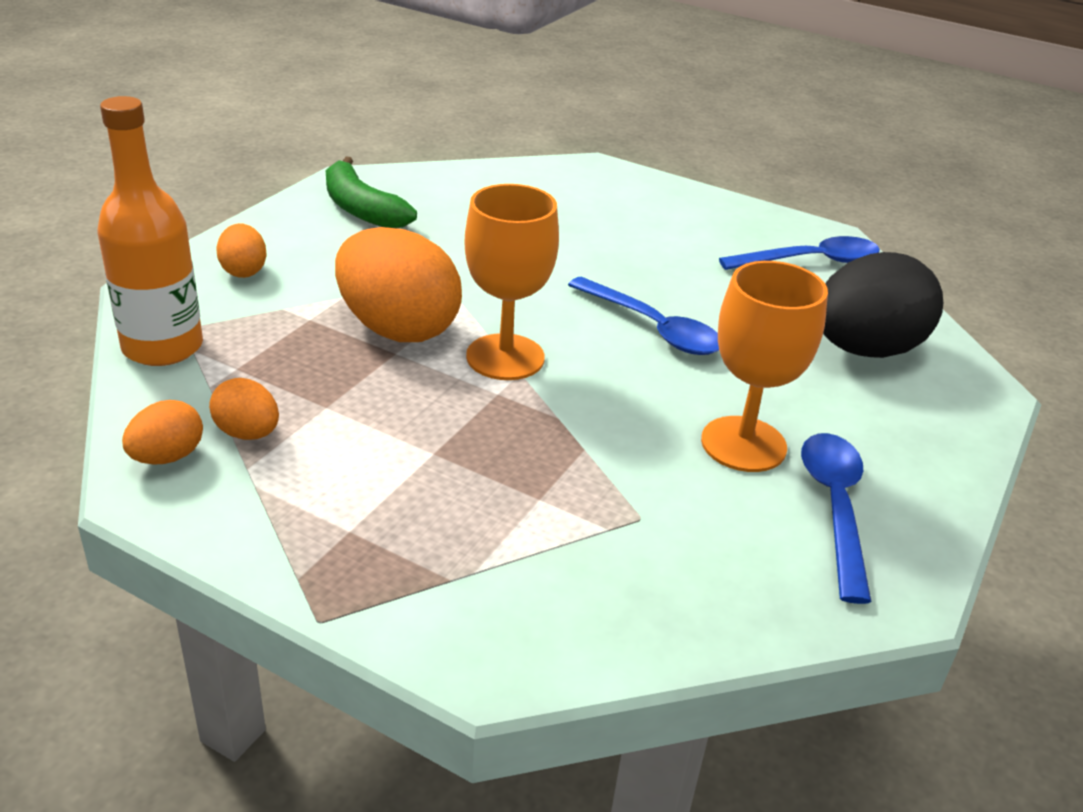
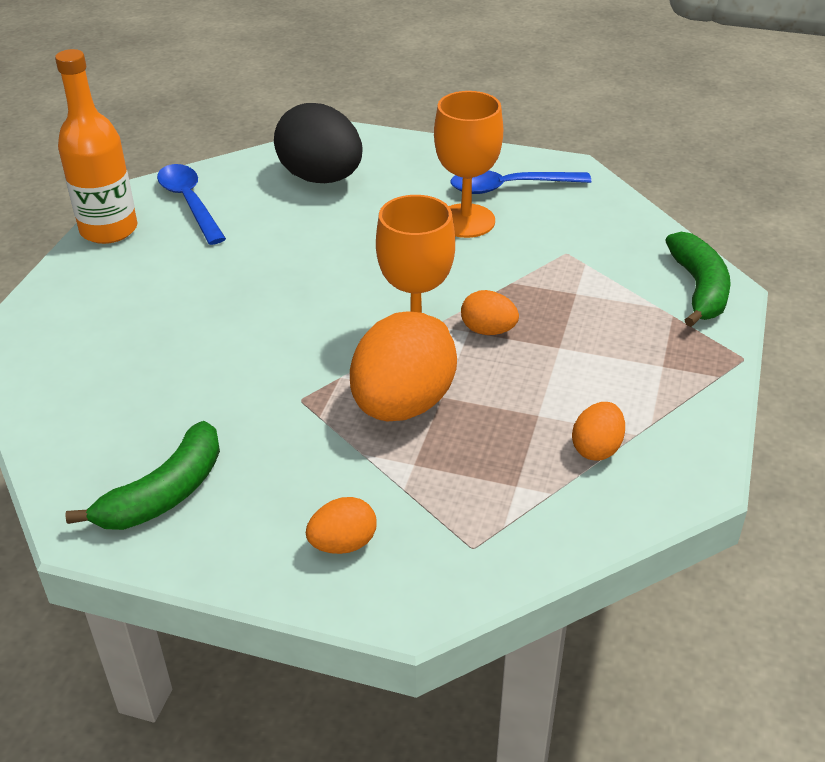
camera: 100 degrees left, 5 degrees up
(163, 347) = (511, 550): orange bottle -> orange bottle (109, 230)
(167, 457) = (652, 483): orange egg -> orange egg (488, 330)
(503, 634) = (699, 288): none -> green banana
(653, 328) = (334, 270): blue spoon -> none

